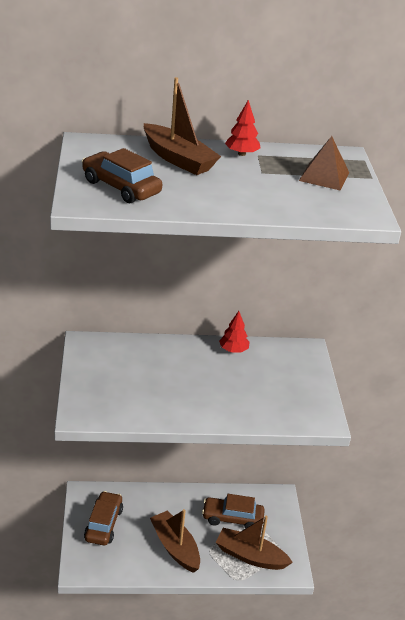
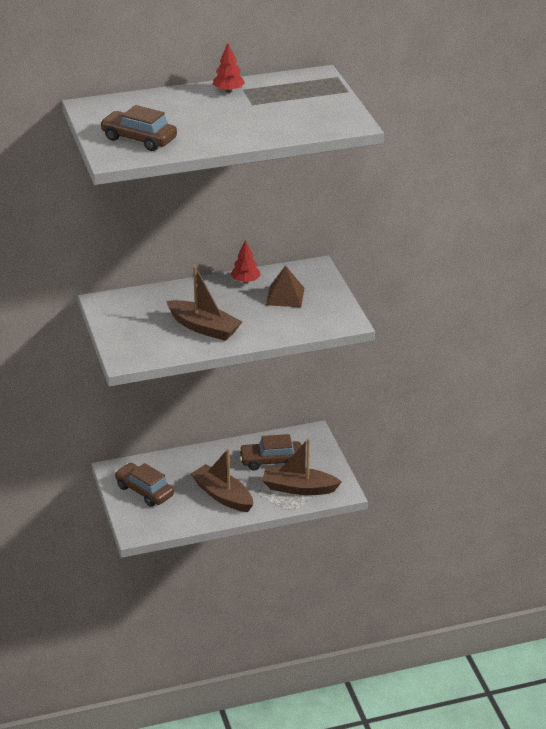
camera: 10 degrees left, 0 degrees up
(103, 524) = (144, 491): brown car -> brown car turned 45 degrees counterclockwise
(178, 159) = (175, 106): brown boat -> brown boat (204, 328)
(324, 176) = (307, 98): brown pyramid -> brown pyramid (285, 296)

